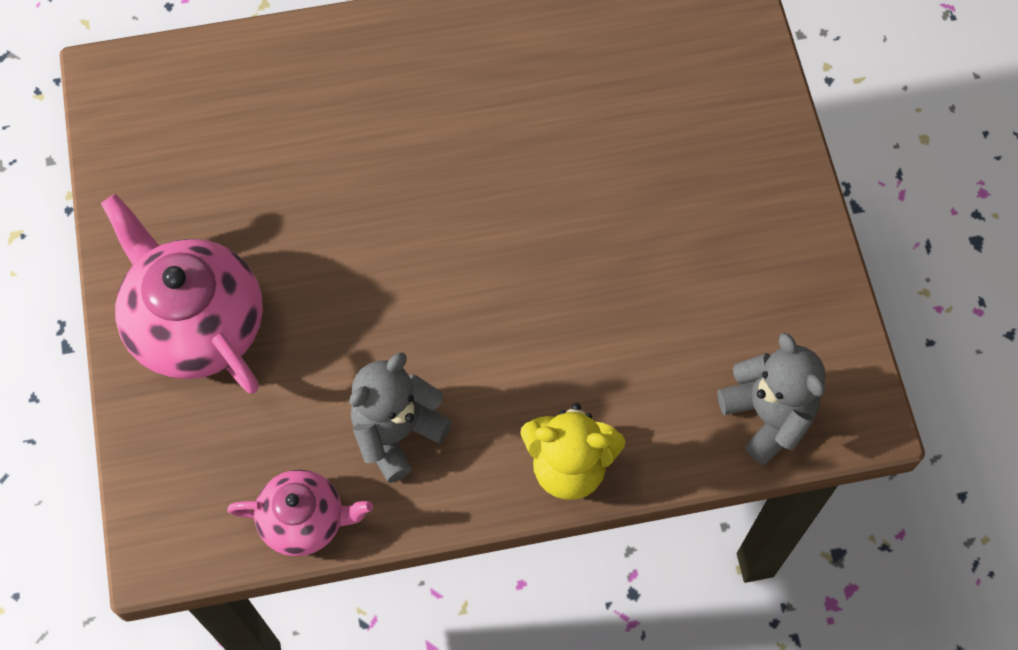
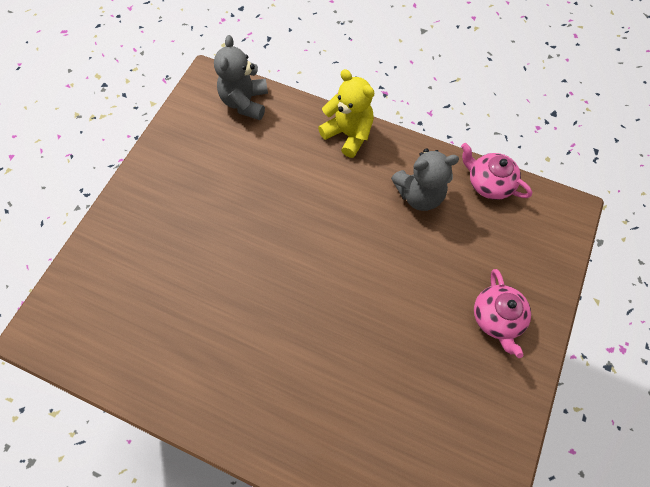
camera: 145 degrees left, 0 degrees up
(195, 323) = (496, 318): pink teapot -> pink teapot, size x0.58

